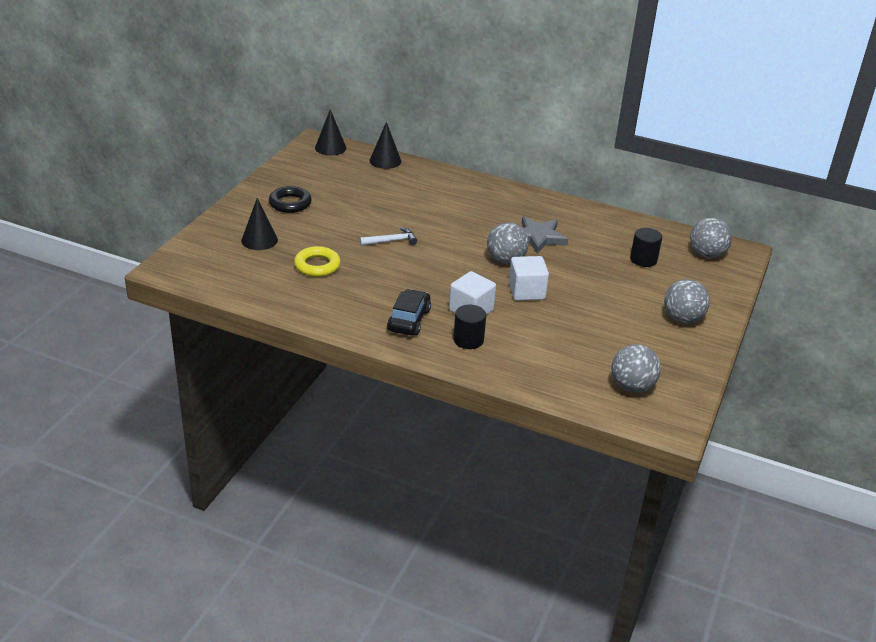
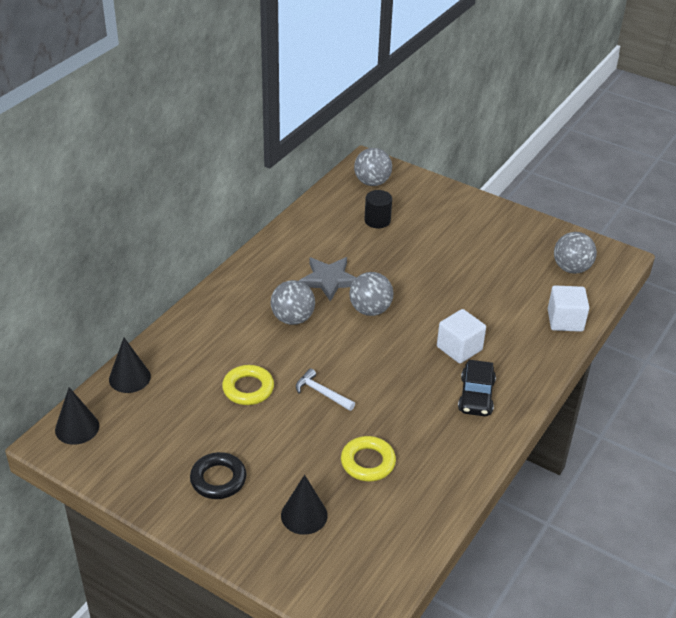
camera: 80 degrees left, 5 degrees up
(387, 208) = (248, 388): none -> yellow ring
(391, 241) = (322, 393): white hammer -> white hammer turned 45 degrees counterclockwise
(409, 320) = (476, 396): black car -> black car turned 105 degrees counterclockwise
(468, 340) = (509, 357): black cylinder -> none
(526, 291) = (427, 305): white cube -> white cube (565, 320)
(682, 319) = (473, 219): grey ball -> grey ball (292, 319)

